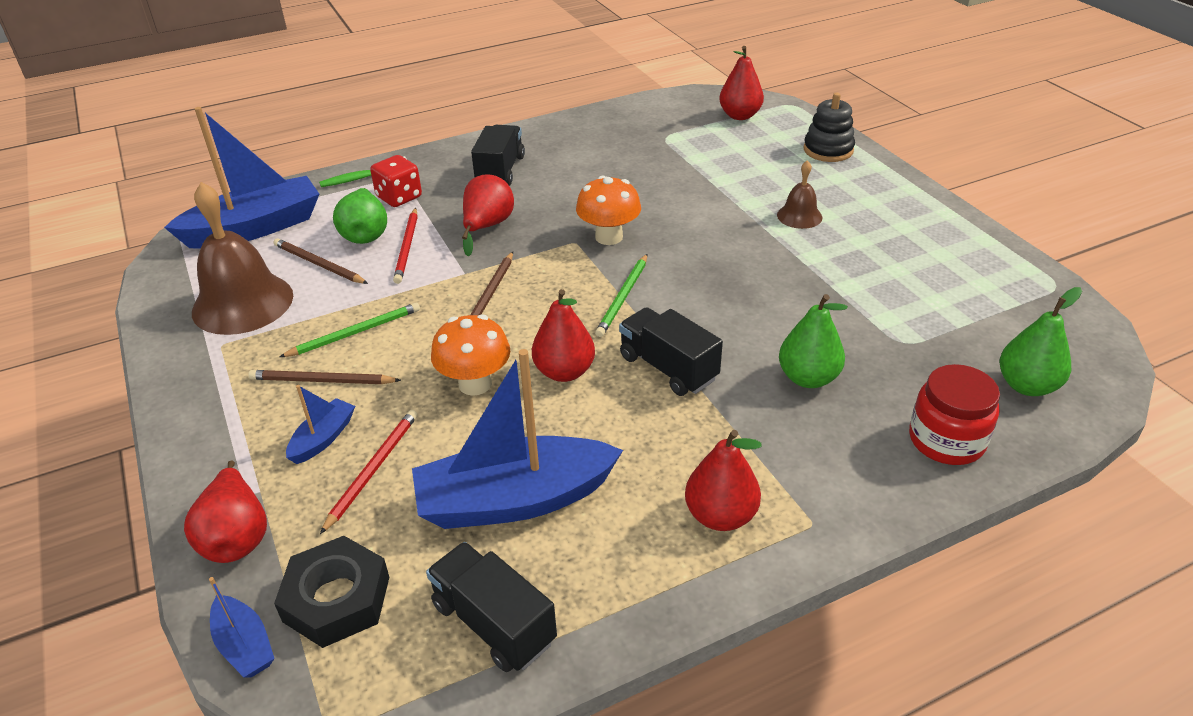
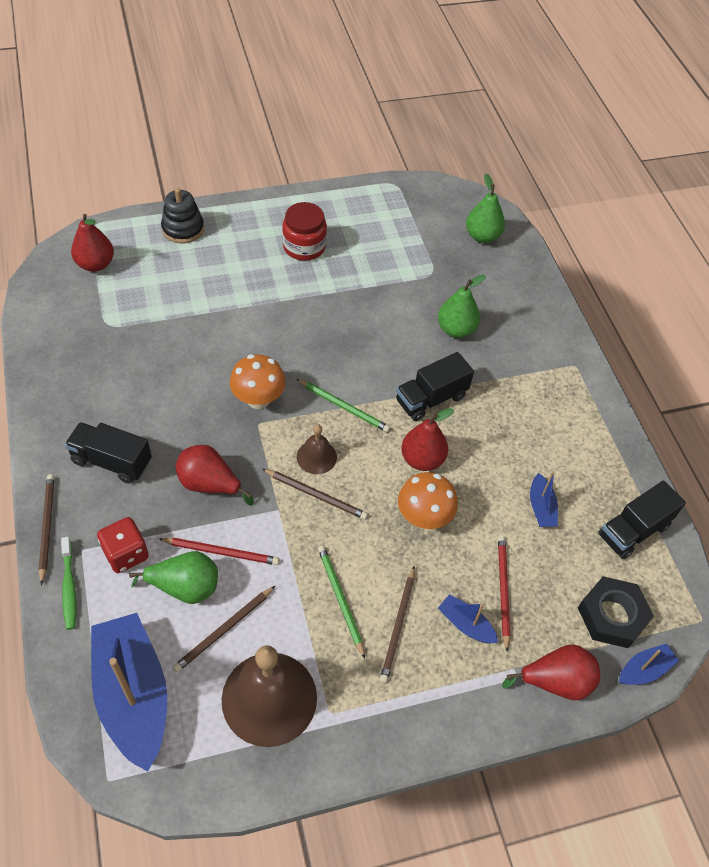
camera: 85 degrees left, 15 degrees up
(373, 470) = (503, 591): red pencil -> red pencil turned 60 degrees clockwise
(422, 156) = (47, 527): none -> brown pencil
(514, 500) = (541, 507): blue boat -> blue boat, size x0.45
(720, 516) = (565, 405): red pear -> none
(799, 216) = (272, 276): brown bell -> brown bell (316, 457)
(946, 440) = (520, 287): red jar -> red jar (304, 247)

